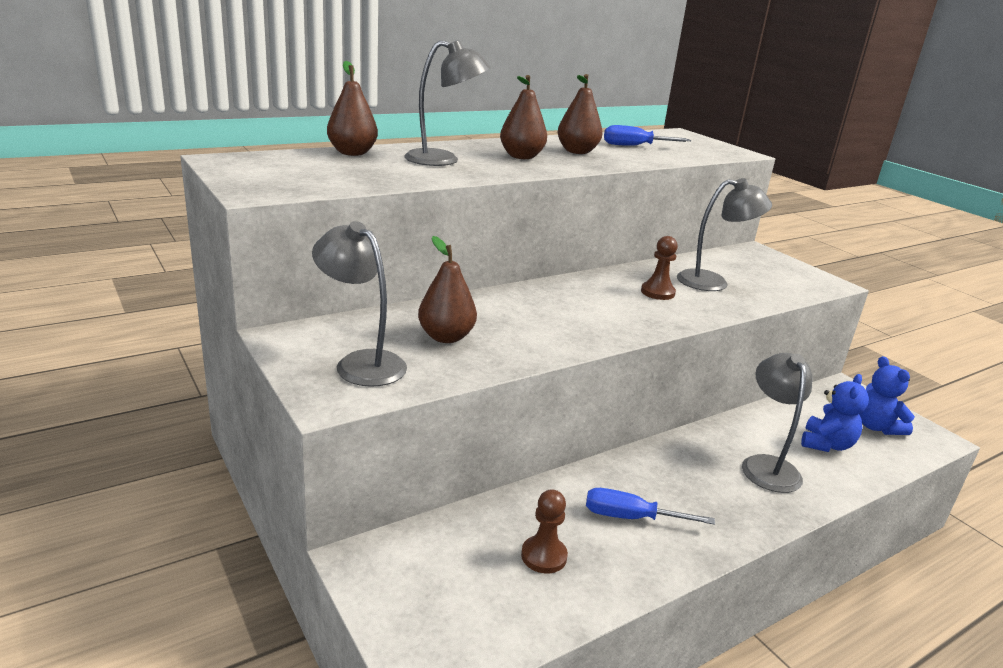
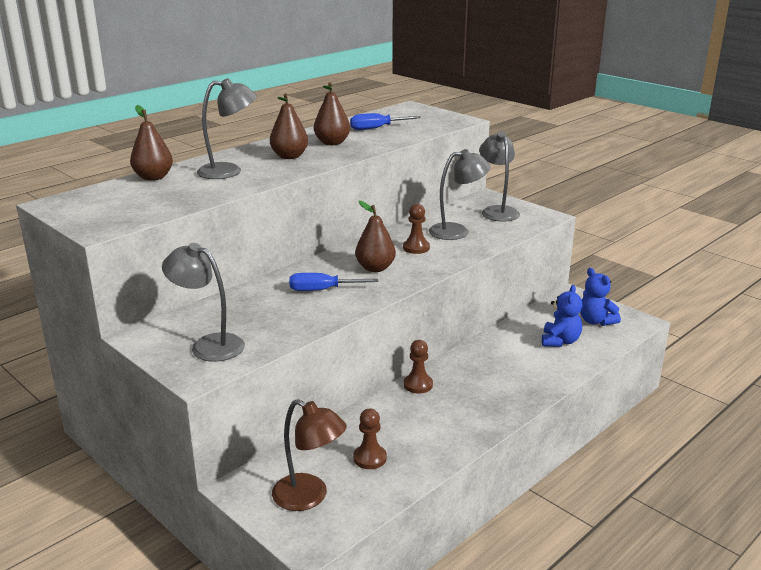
camera: 10 degrees left, 0 degrees up
(446, 337) = (265, 314): brown pear -> brown pear (375, 268)
(447, 597) = (309, 497): none -> brown lamp
(629, 465) = (418, 385): none -> brown pawn
(631, 517) = (426, 420): blue screwdriver -> blue screwdriver (322, 290)
(767, 465) = (518, 365): grey lamp -> grey lamp (497, 211)

